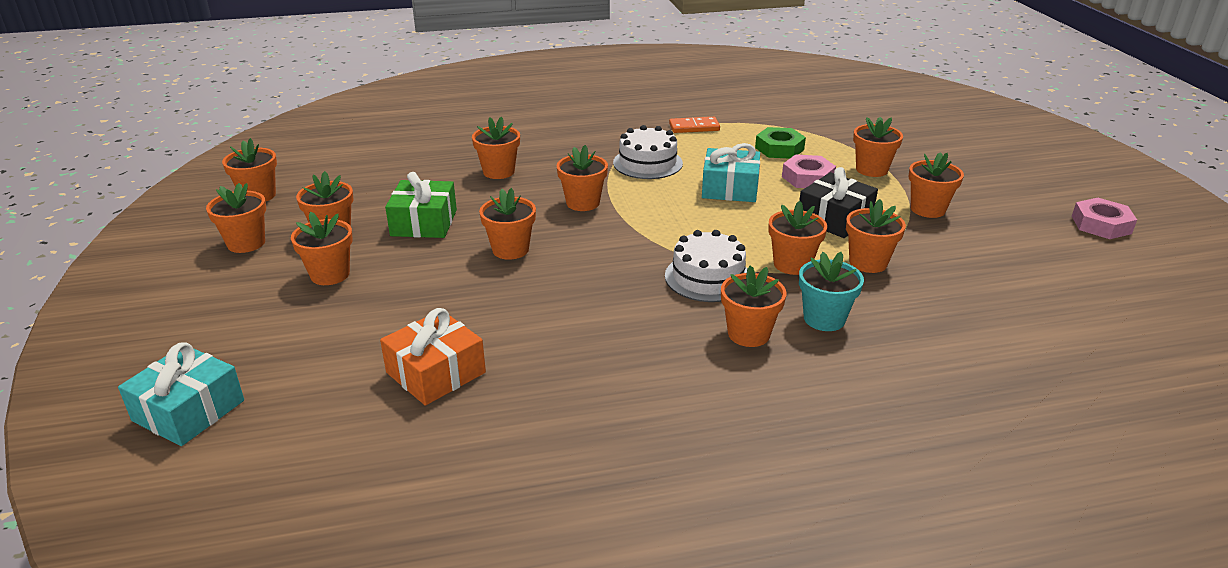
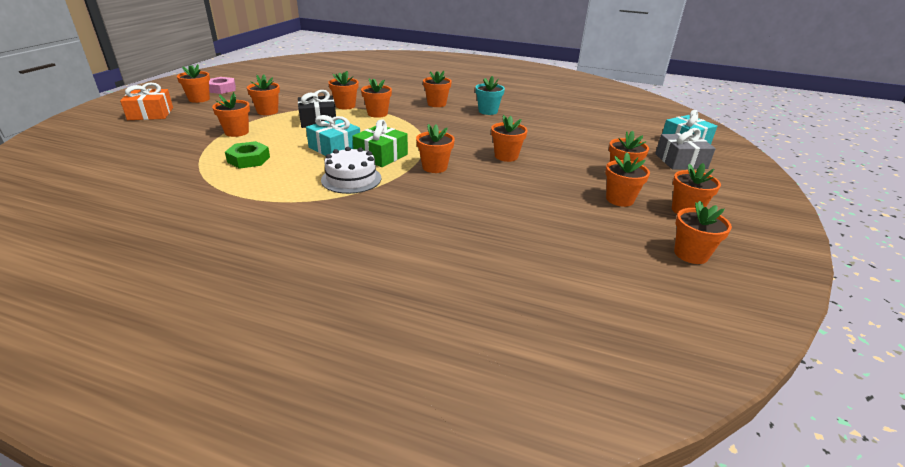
camera: 150 degrees left, 0 degrees up
(221, 339) = (680, 161): none -> grey gift
(424, 223) = (551, 186): green gift -> green gift (381, 155)
(436, 372) = (574, 126): orange gift -> orange gift (151, 114)
(498, 172) = (467, 209): orange flower pot -> orange flower pot (199, 99)
(694, 127) = (260, 196): orange domino -> none
(708, 277) = (422, 120): white cake -> none
(807, 178) = (280, 139): pink nut -> none
(824, 319) = (401, 100): turquoise flower pot -> turquoise flower pot (488, 111)

